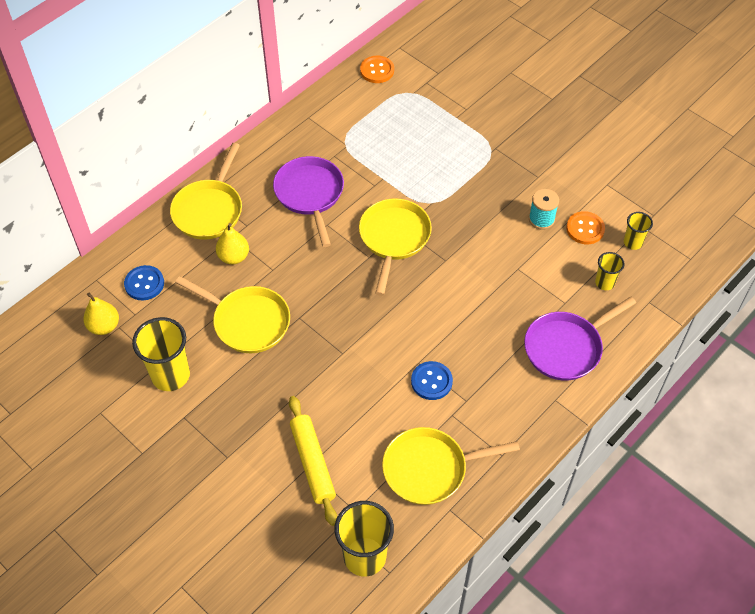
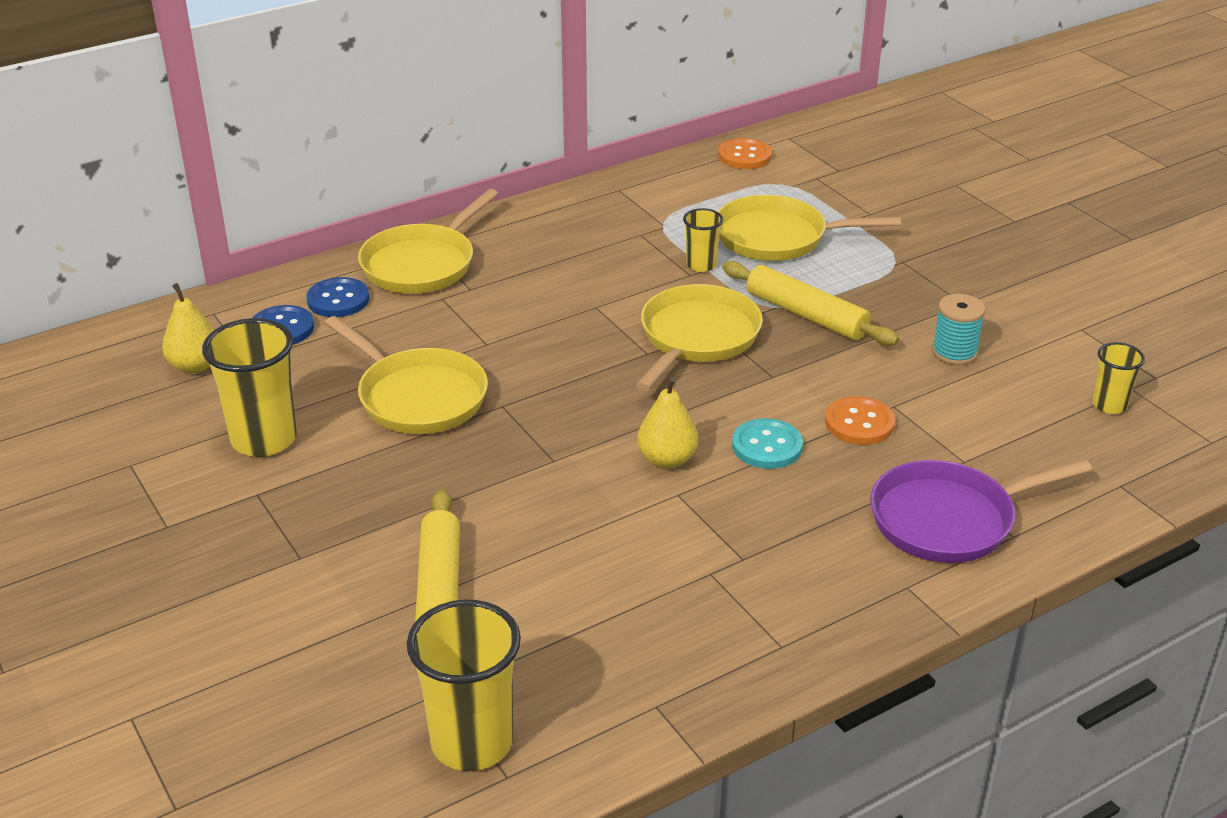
camera: 15 degrees right, 20 degrees down
(233, 257) = (433, 320): yellow pear -> yellow pear (667, 459)
(310, 195) = (584, 270): purple pan -> none
(430, 469) = (642, 640): yellow pan -> yellow pan (778, 237)
(431, 381) = (691, 522): blue button -> blue button (338, 300)
(451, 206) = (806, 315): none -> yellow rolling pin
(457, 315) = (767, 446): none -> turquoise button
(585, 229) = (1027, 375): orange button -> orange button (859, 423)
(604, 283) = (1044, 447): yellow cup -> yellow cup (701, 265)

